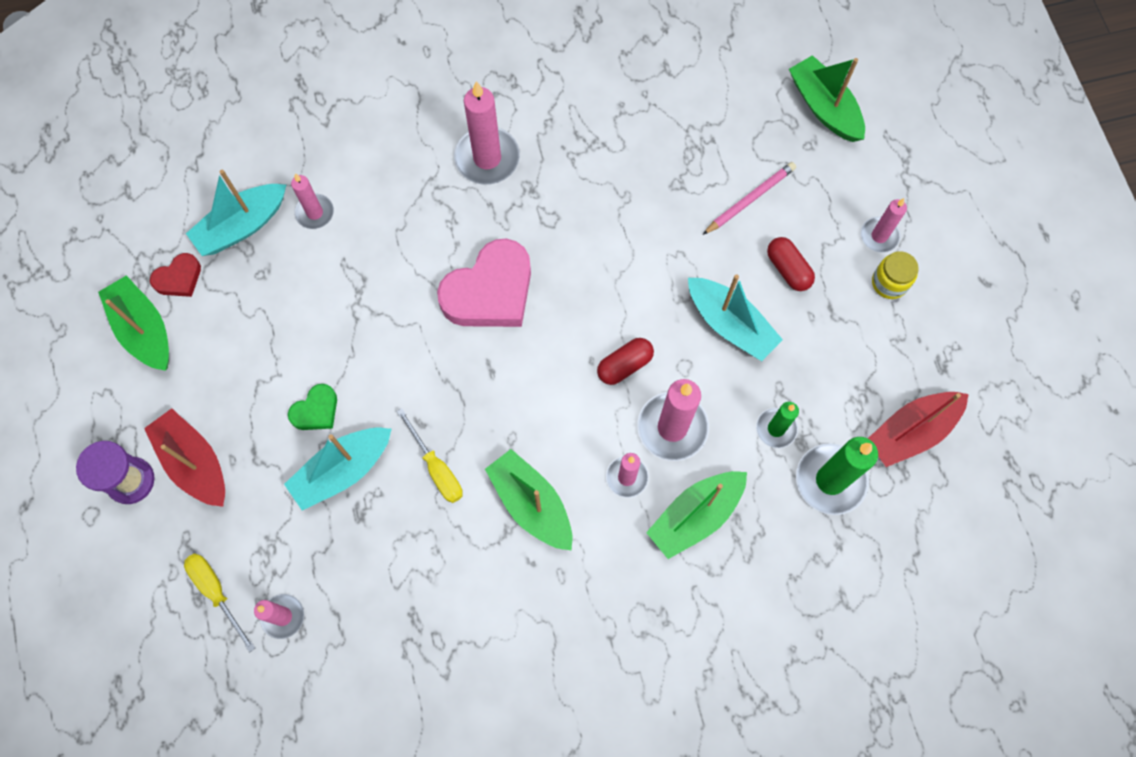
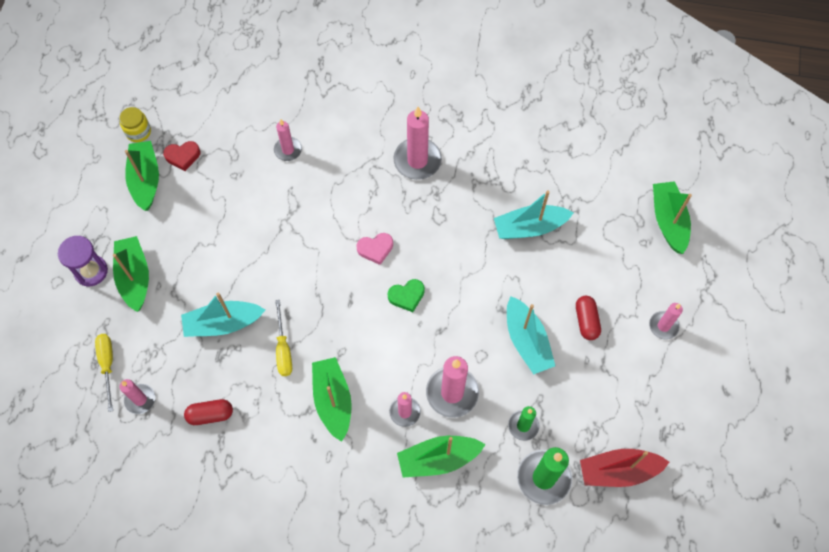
camera: 25 degrees right, 5 degrees down
(194, 463) = (135, 277): red boat -> green boat
(242, 226) = (238, 139): turquoise boat -> turquoise boat (530, 227)
(316, 411) = (225, 278): green heart -> green heart (407, 296)
(490, 291) = (375, 249): pink heart -> pink heart, size x0.50
(624, 365) = (440, 337): red capsule -> red capsule (210, 415)
(750, 199) = (583, 262): pink pencil -> none
(889, 283) = (654, 361): yellow jar -> yellow jar (138, 132)

